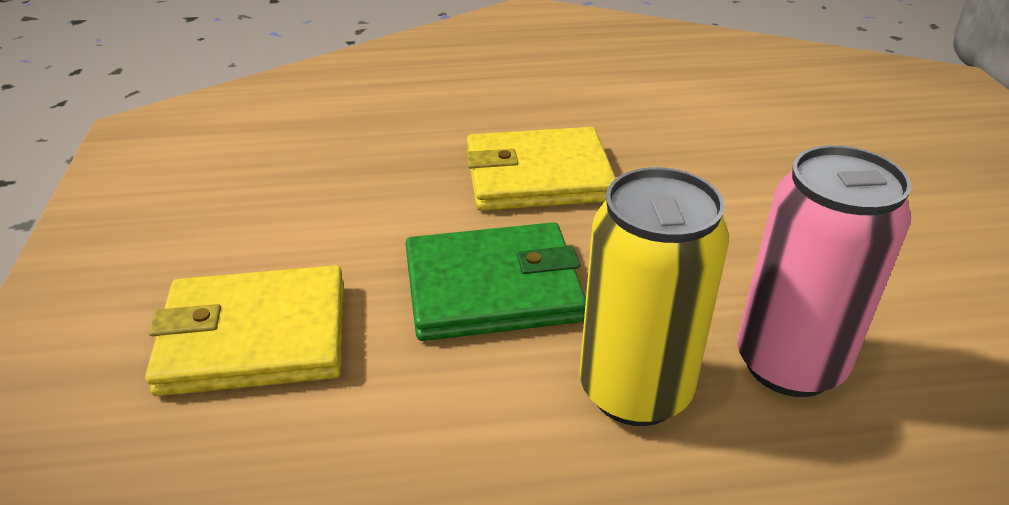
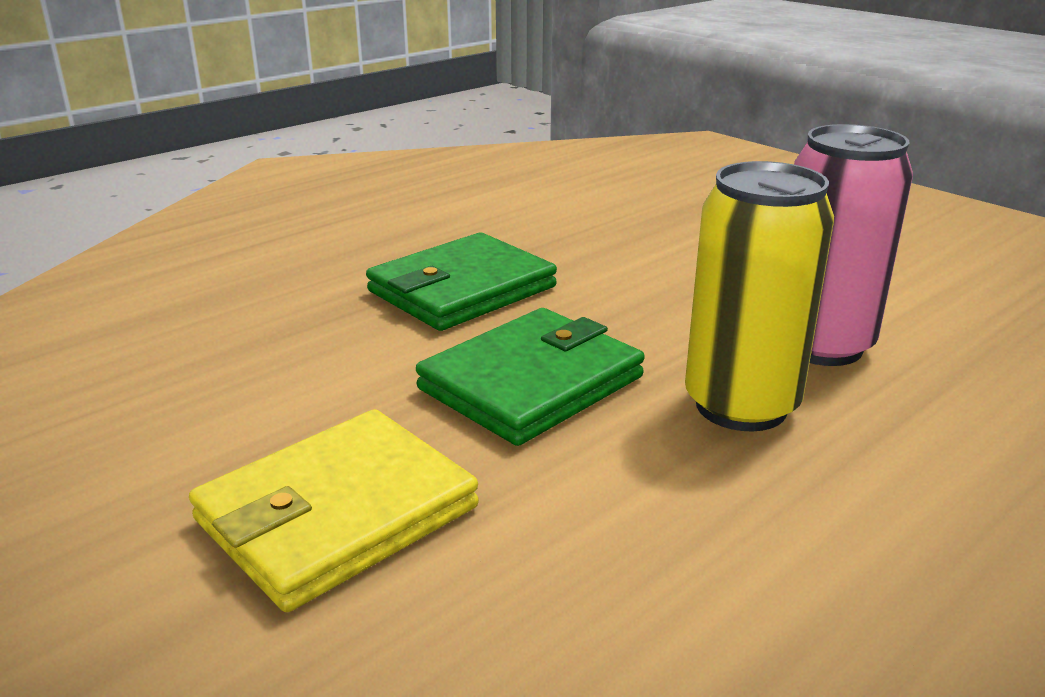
camera: 35 degrees left, 10 degrees down
(538, 176) = (462, 289): yellow wallet -> green wallet

